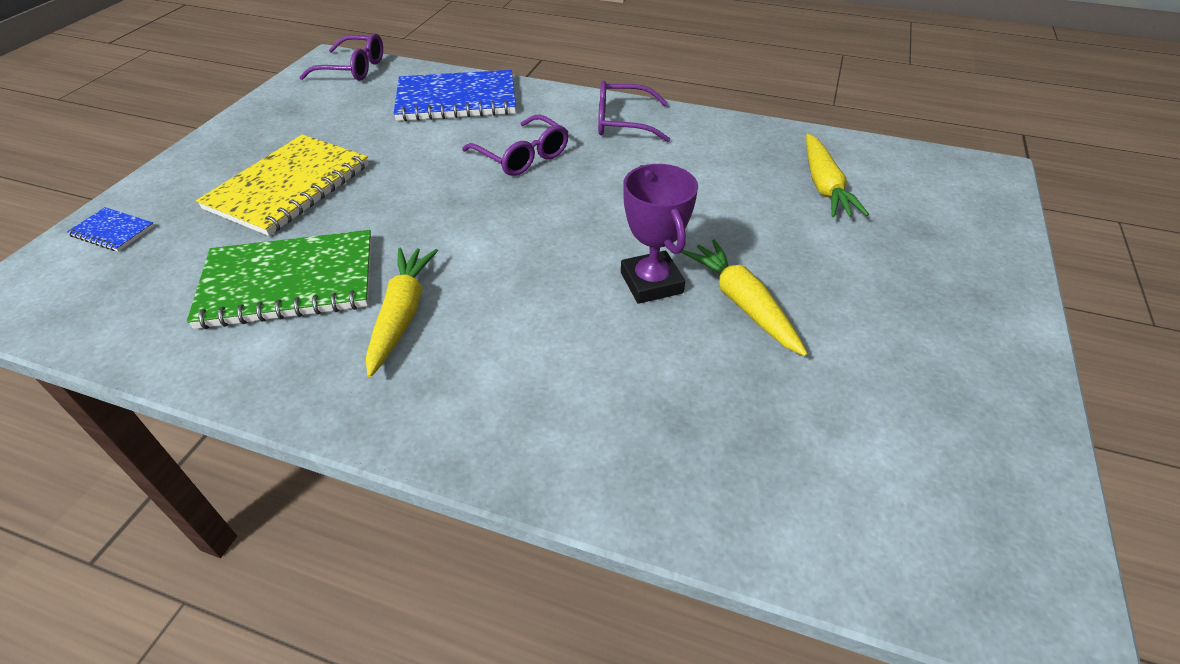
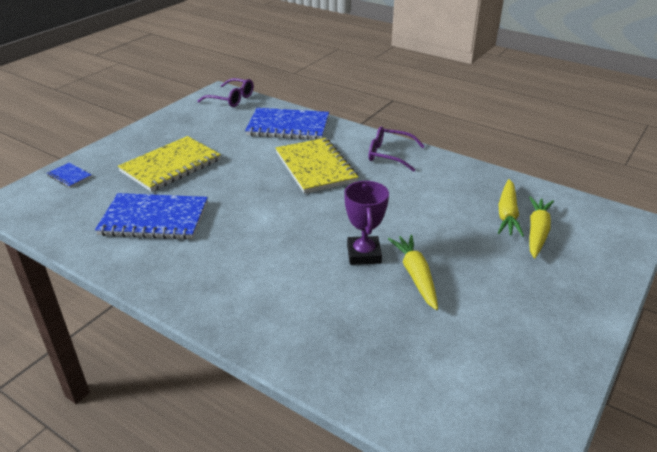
camera: 15 degrees right, 10 degrees down
(289, 282) = (154, 219): green notebook -> blue notebook
(402, 315) = (210, 247): yellow carrot -> yellow carrot (537, 232)
(522, 156) = (315, 167): purple glasses -> yellow notebook

